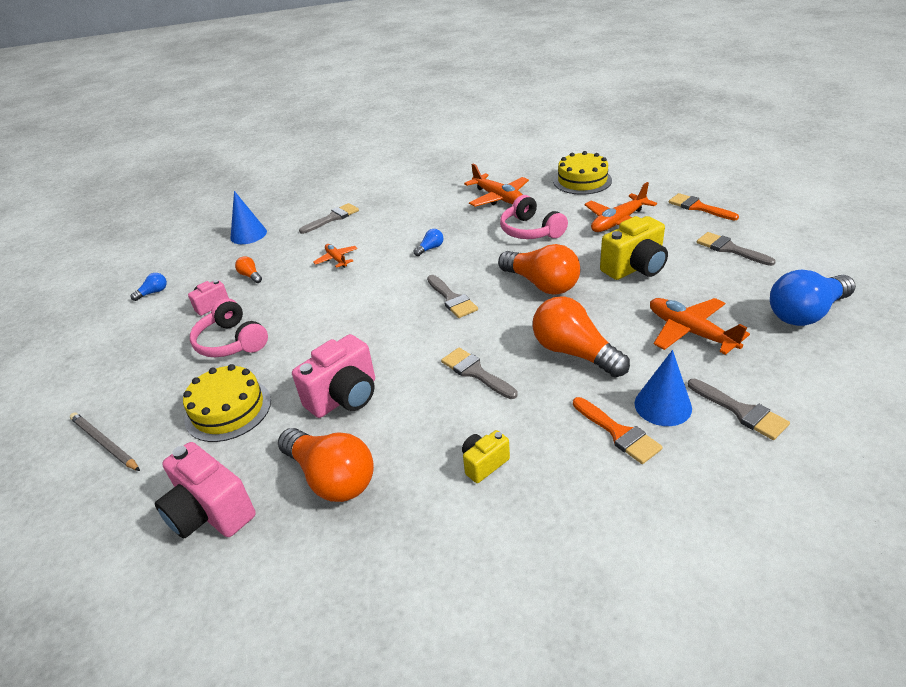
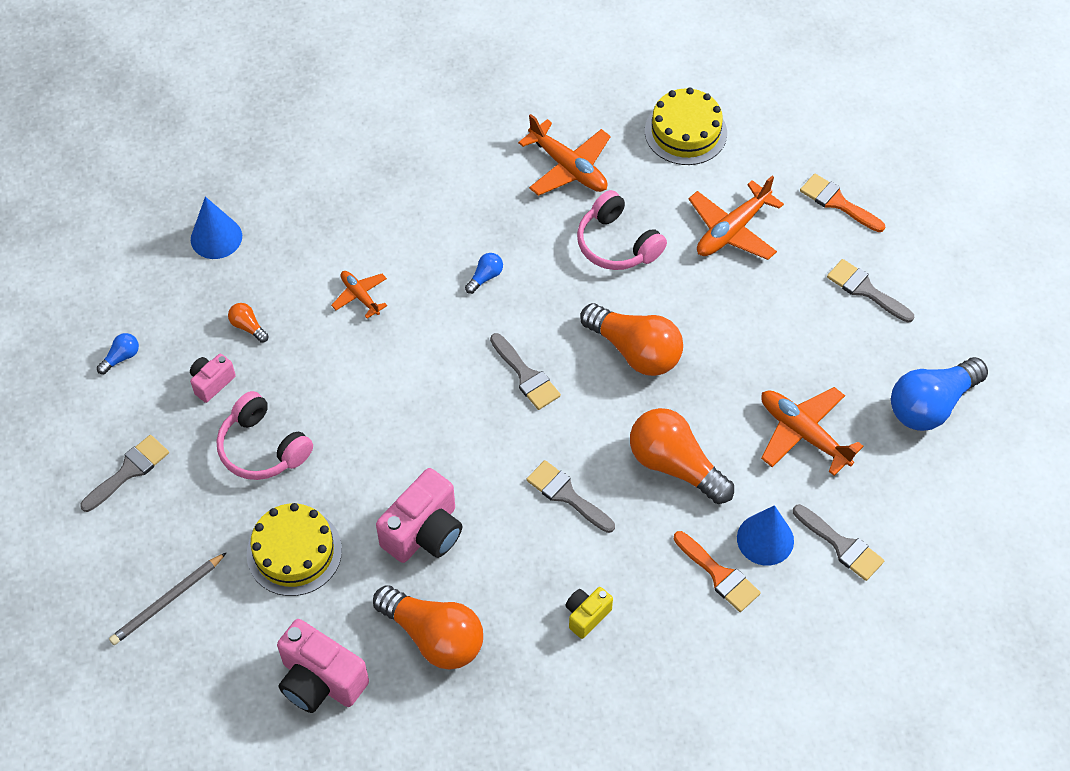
camera: 10 degrees left, 20 degrees up
(104, 443) = (167, 601): grey pencil -> grey pencil turned 75 degrees counterclockwise
(332, 218) = (333, 204): grey brush -> grey brush (129, 471)
(635, 268) = (748, 323): yellow camera -> none

